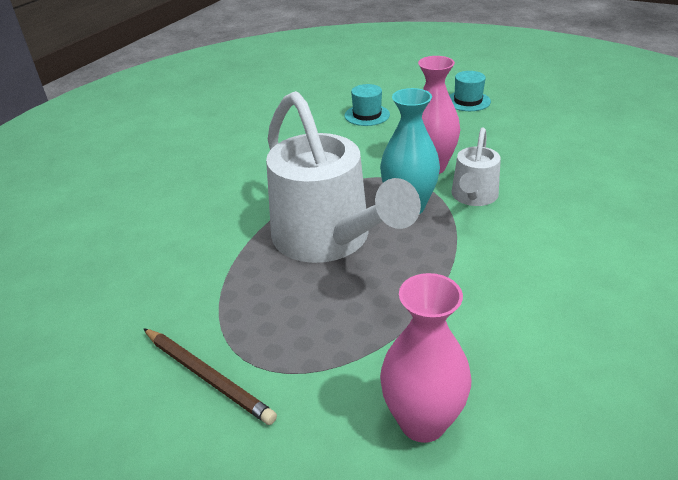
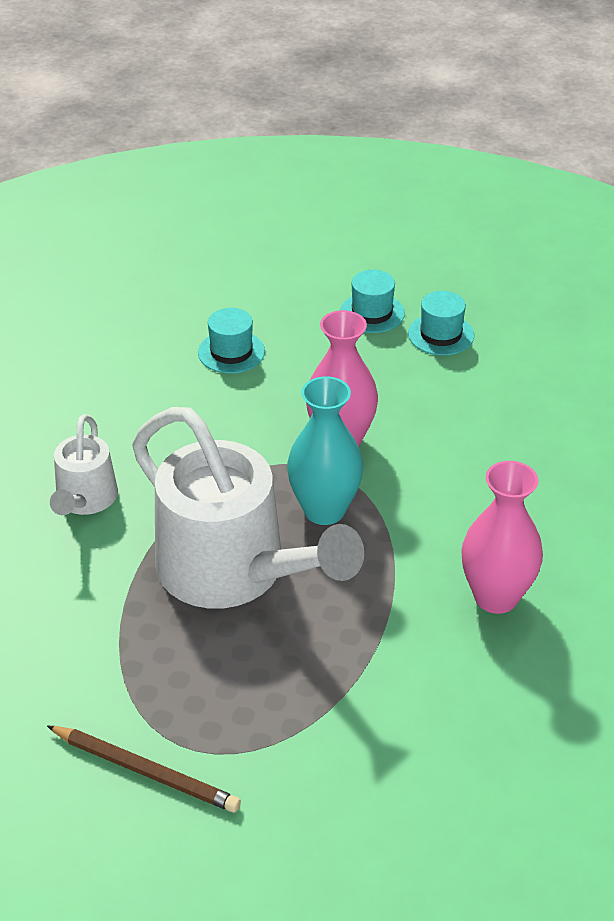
camera: 15 degrees left, 5 degrees up
(422, 422) = (393, 783): pink vase -> pink vase (496, 597)
(473, 197) = (404, 486): white watering can -> white watering can (84, 501)
(515, 114) = (441, 334): none -> turquoise hat

